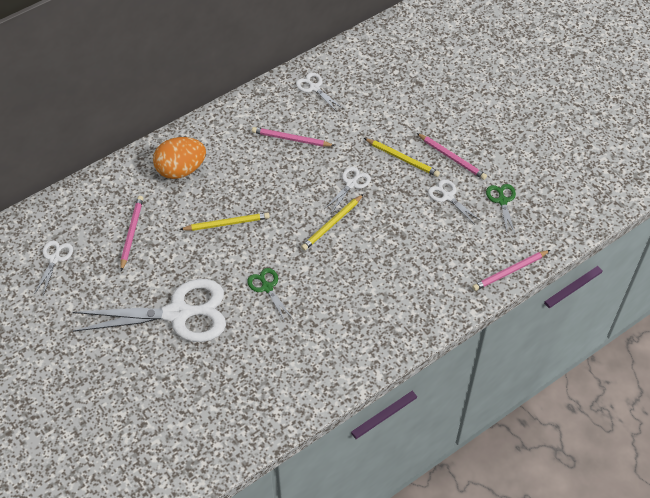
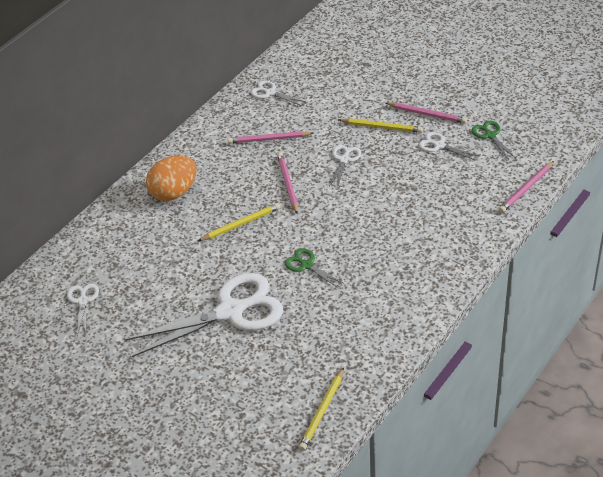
camera: 15 degrees left, 10 degrees down
(131, 233) = (150, 258): pink pencil -> pink pencil (287, 184)
(332, 224) = (342, 196): yellow pencil -> yellow pencil (322, 411)

